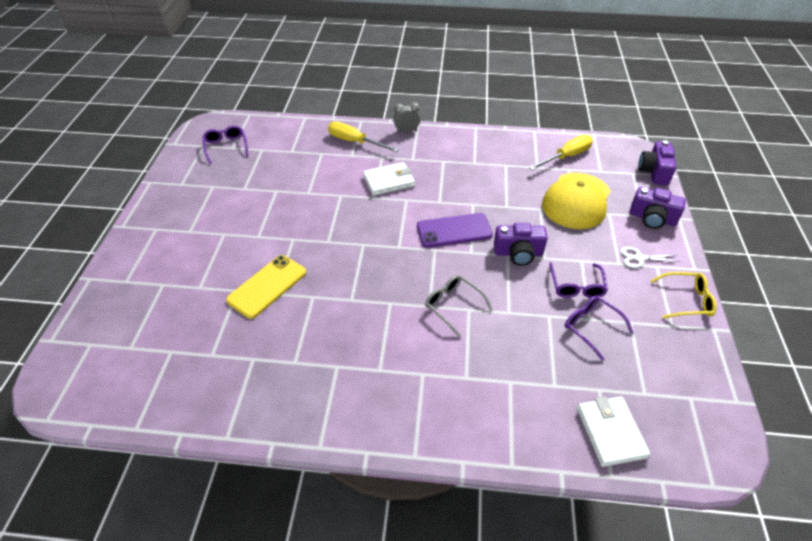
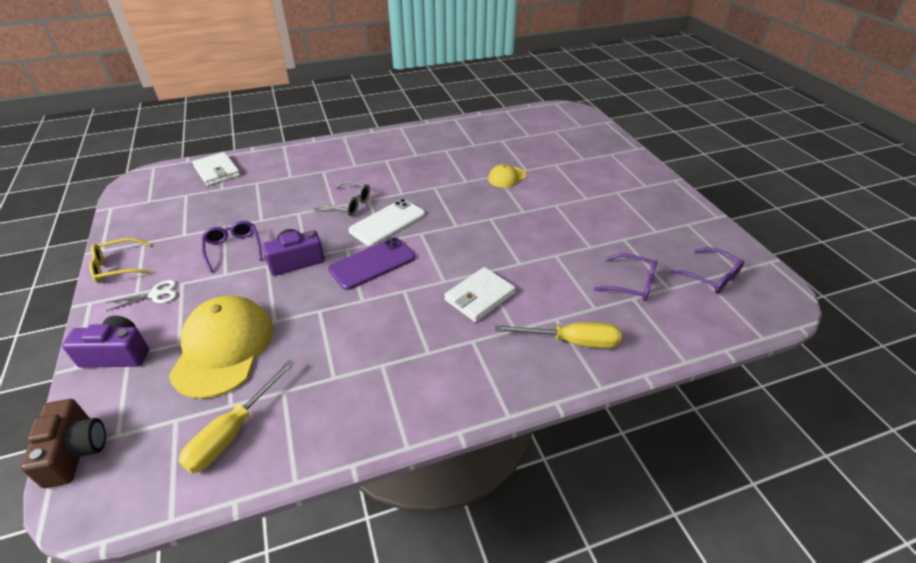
camera: 155 degrees right, 5 degrees down
(267, 286) = (507, 177): yellow phone -> yellow cap
(406, 131) = (515, 391): grey clock -> none
(423, 268) = (387, 222): none -> white phone
(591, 327) = (222, 222): purple glasses -> purple glasses (631, 284)
(654, 172) = (76, 451): purple camera -> brown camera

